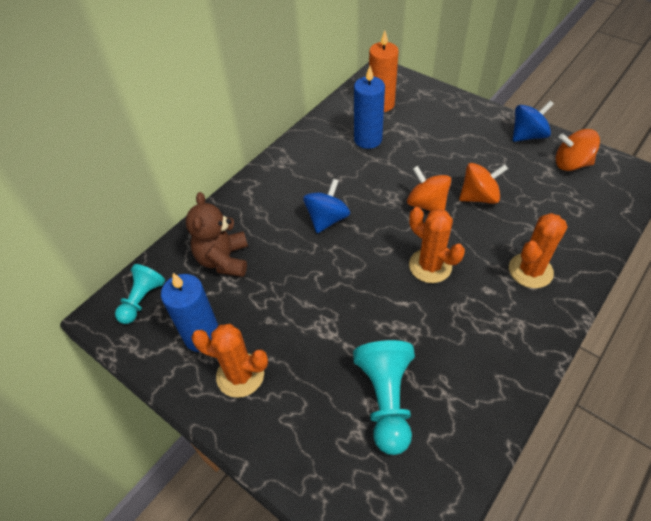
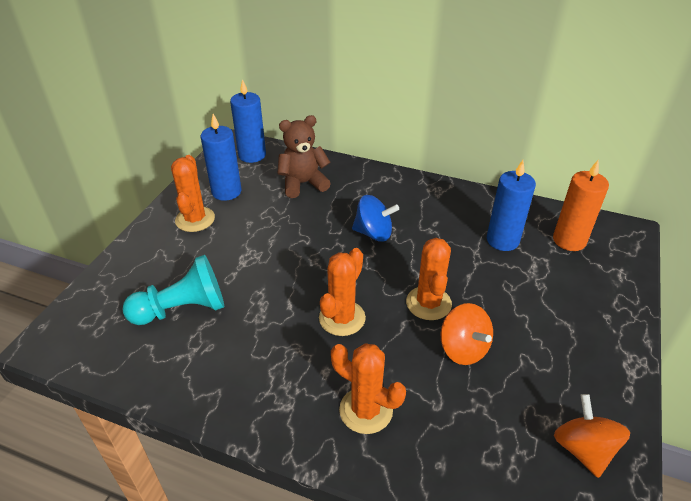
camera: 70 degrees right, 10 degrees down
(142, 300) = (252, 155): turquoise pawn -> blue candle
(427, 204) = (428, 303): orange spinning top -> orange cactus
(527, 135) = (610, 391): blue spinning top -> none

